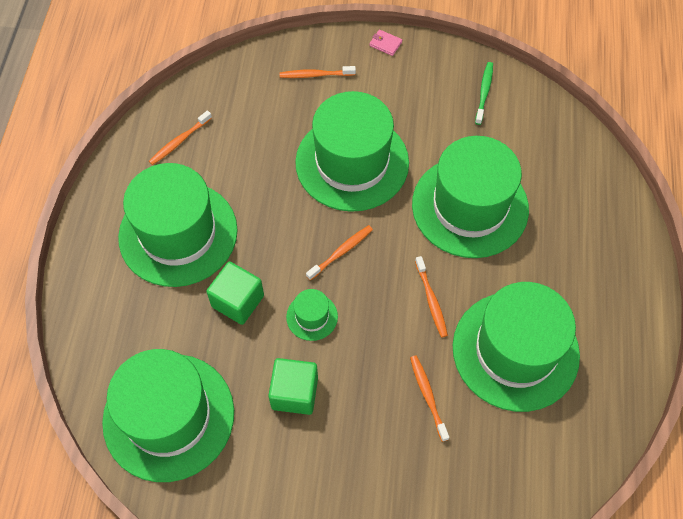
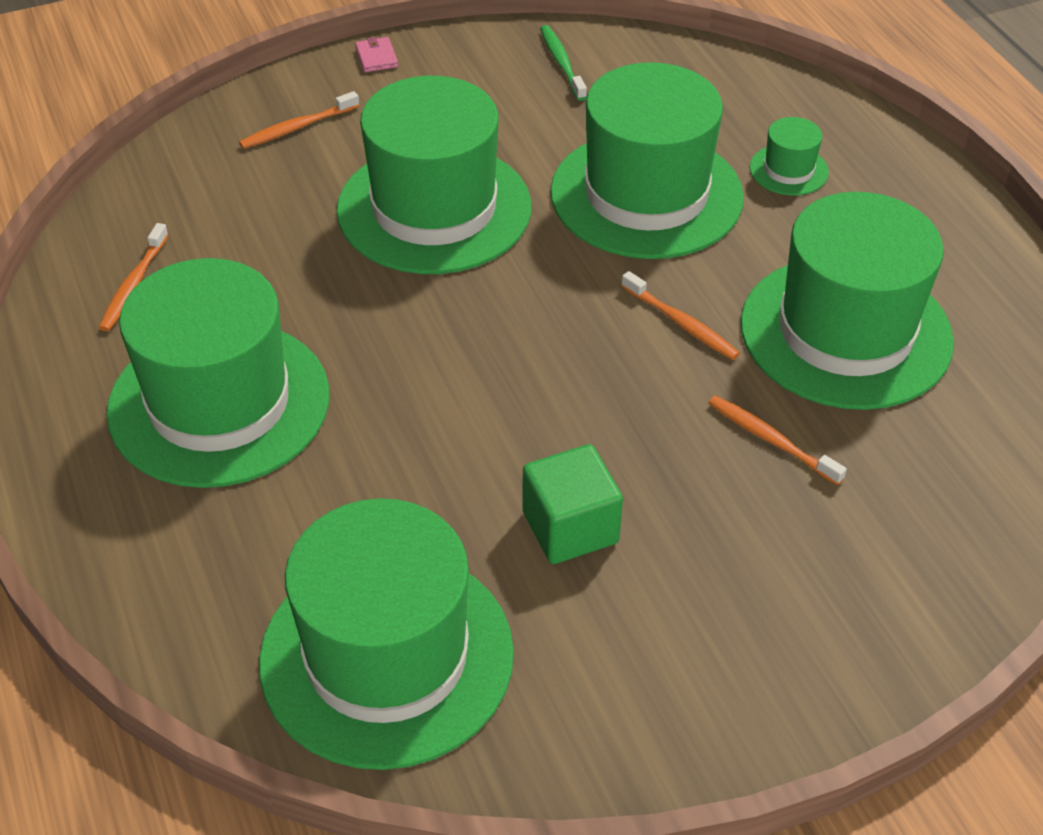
camera: 30 degrees left, 15 degrees down
(238, 301) = (386, 449): green cube -> none
(312, 316) = (520, 418): green hat -> green hat (788, 170)
(341, 252) = (502, 321): orange toothbrush -> none
(385, 44) = (376, 57): pink wallet -> pink wallet turned 75 degrees clockwise

